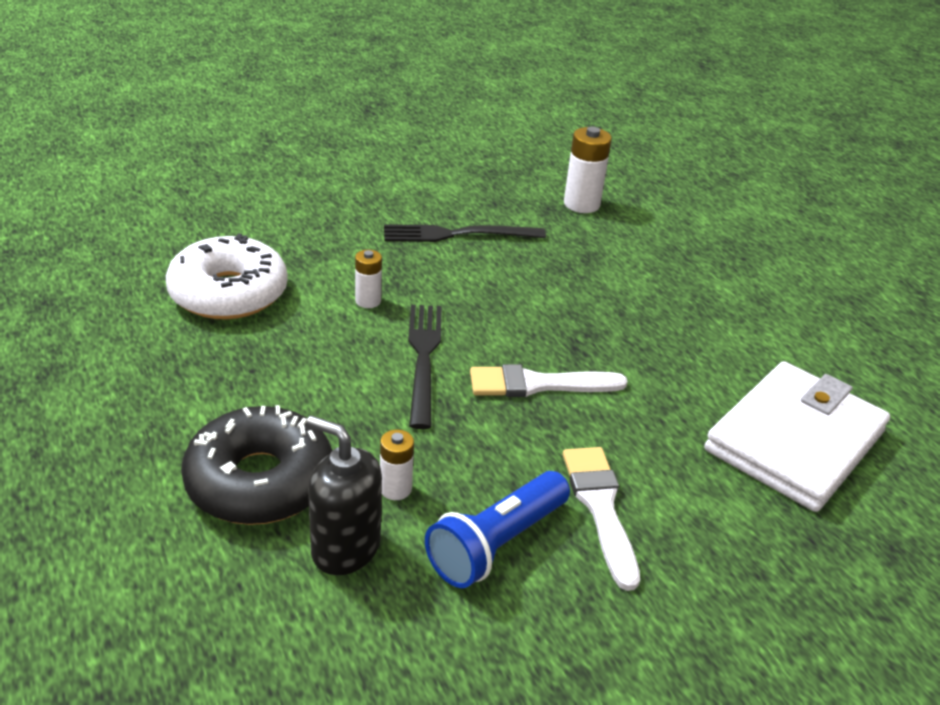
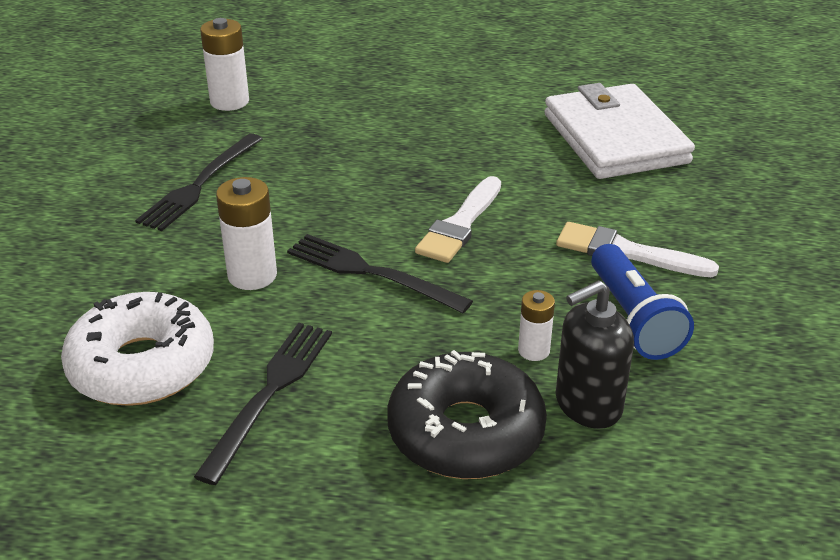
camera: 55 degrees left, 0 degrees up
(237, 361) = (269, 394): none -> black fork
(368, 301) = (252, 275): white battery -> white battery, size x1.69

